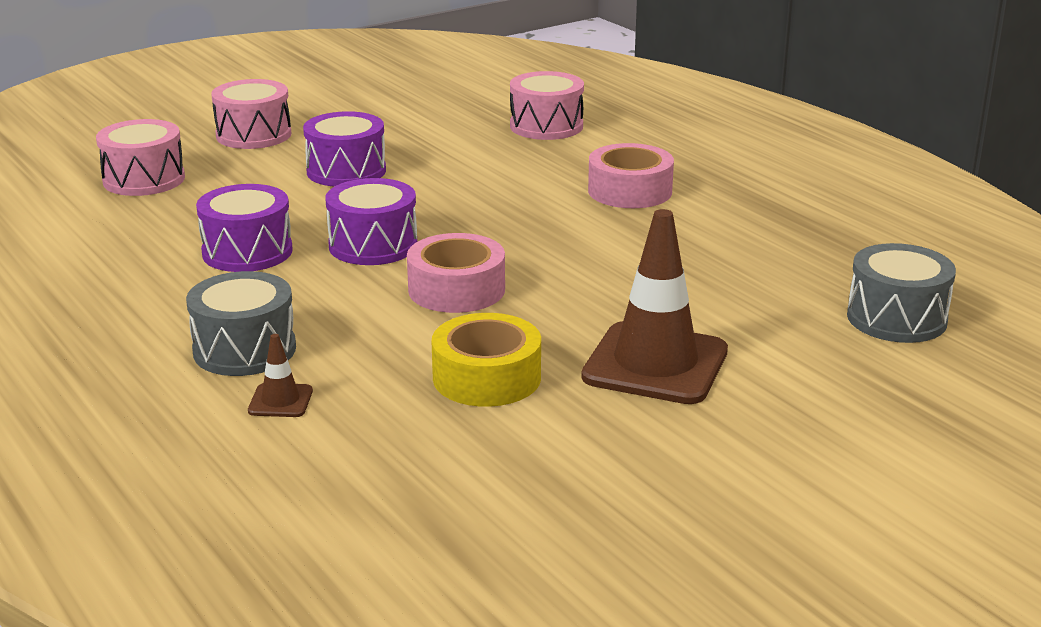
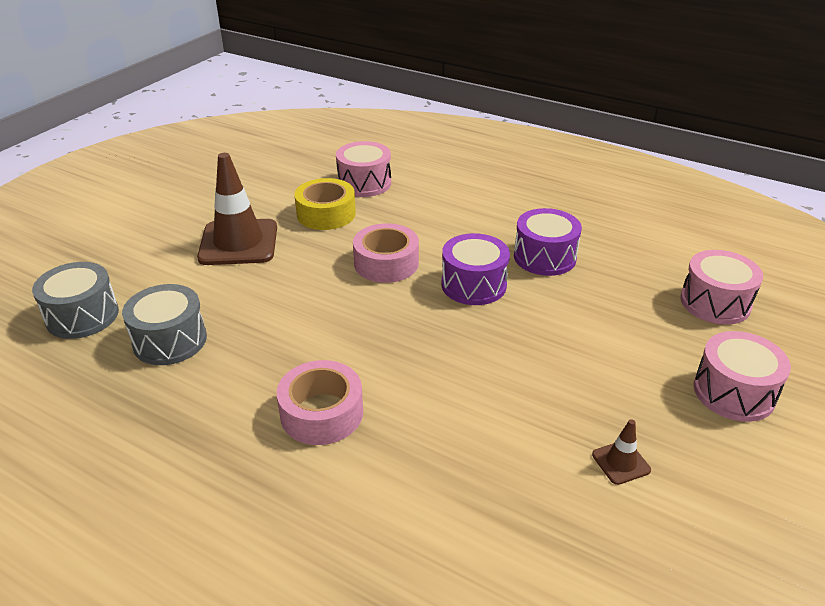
camera: 155 degrees right, 10 degrees up
(244, 350) = (461, 198): grey drum -> grey drum (170, 340)
(280, 401) = (414, 181): brown traffic cone -> brown traffic cone (621, 462)
(346, 171) = (587, 363): purple drum -> none
(546, 126) = (478, 522): pink drum -> pink drum (364, 183)

